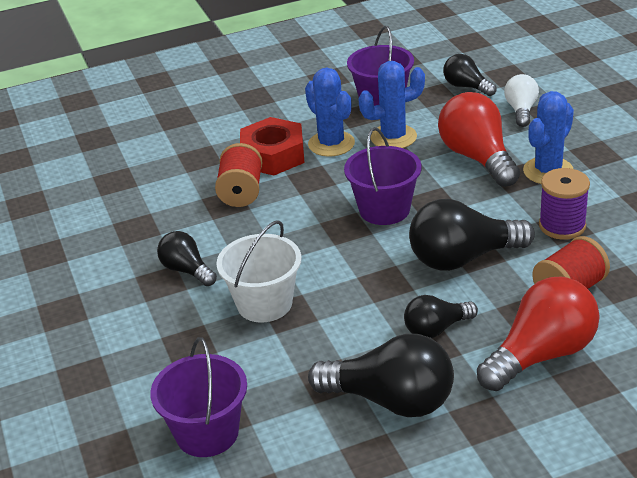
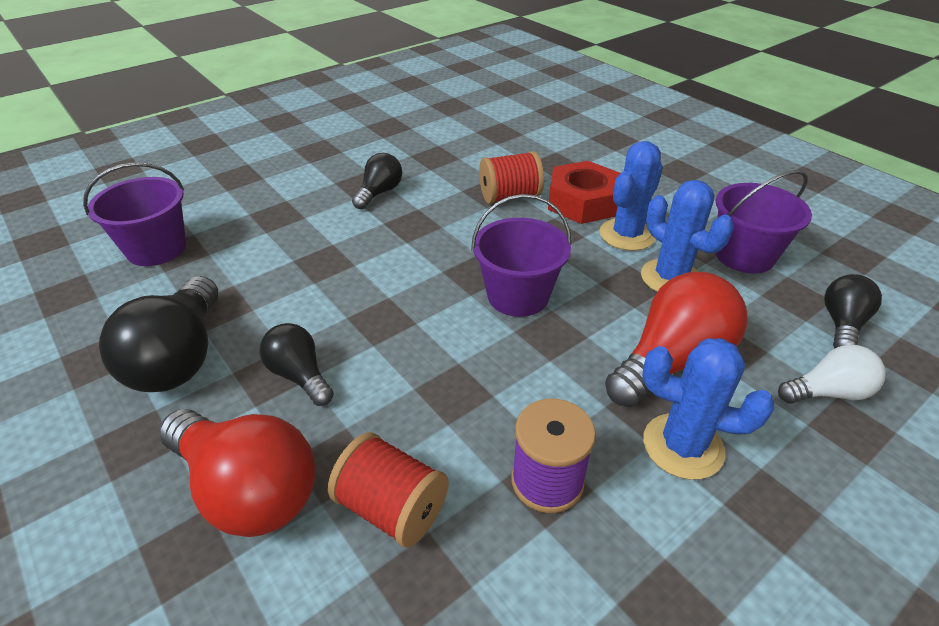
camera: 70 degrees right, 5 degrees up
(264, 304) = (335, 244): white bucket -> none
(463, 258) = (440, 379): black light bulb -> none

